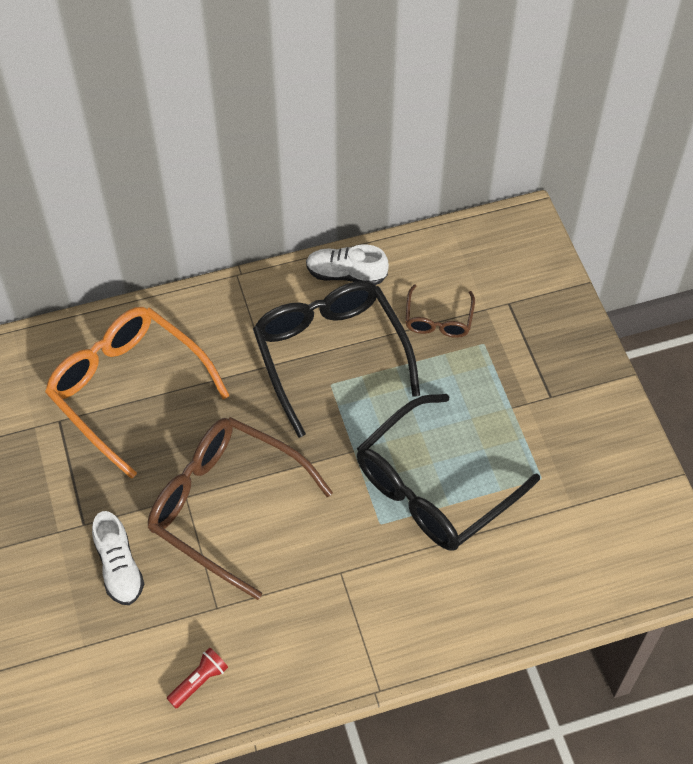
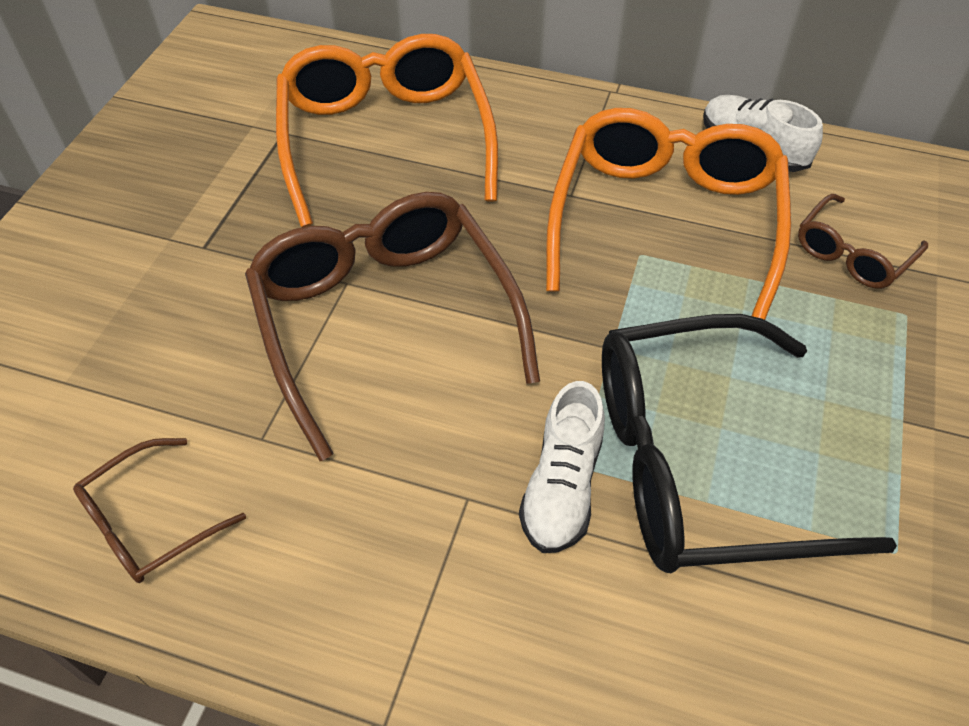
camera: 35 degrees right, 5 degrees down
(119, 567) = (195, 316): white shoe -> white shoe (562, 486)
(199, 681) = (149, 523): red flashlight -> brown glasses
(330, 354) = (665, 221): black glasses -> orange glasses

